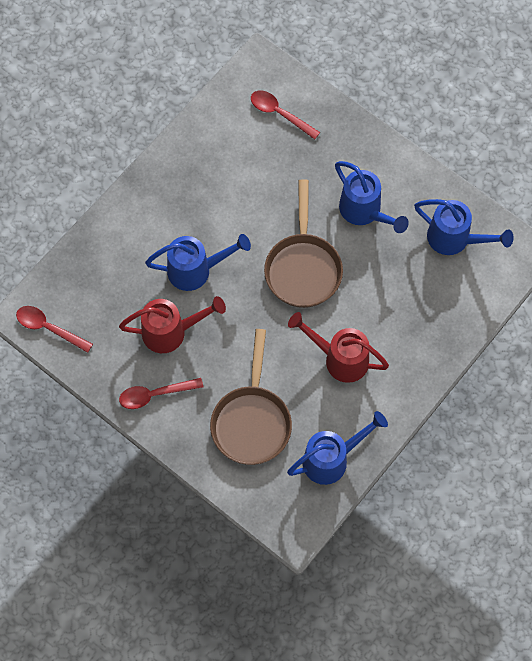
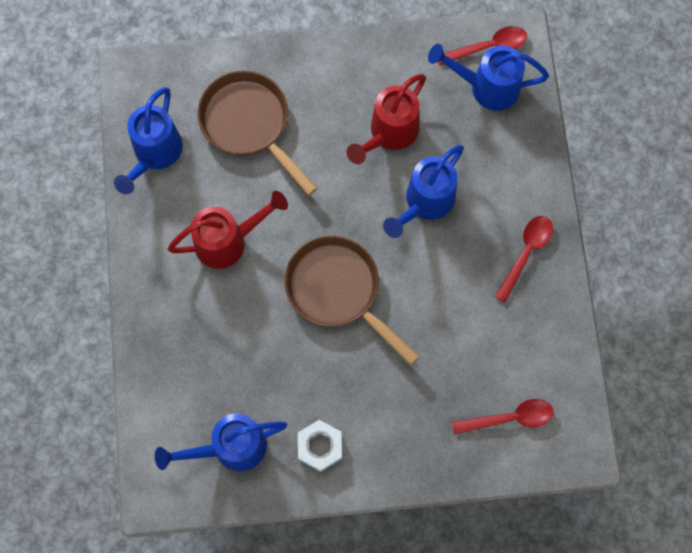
camera: 135 degrees right, 5 degrees up
(155, 395) = (348, 74): red spoon -> red spoon (526, 253)
(364, 212) = (337, 395): blue watering can -> blue watering can (487, 87)
(402, 194) = (320, 446): none -> white nut

